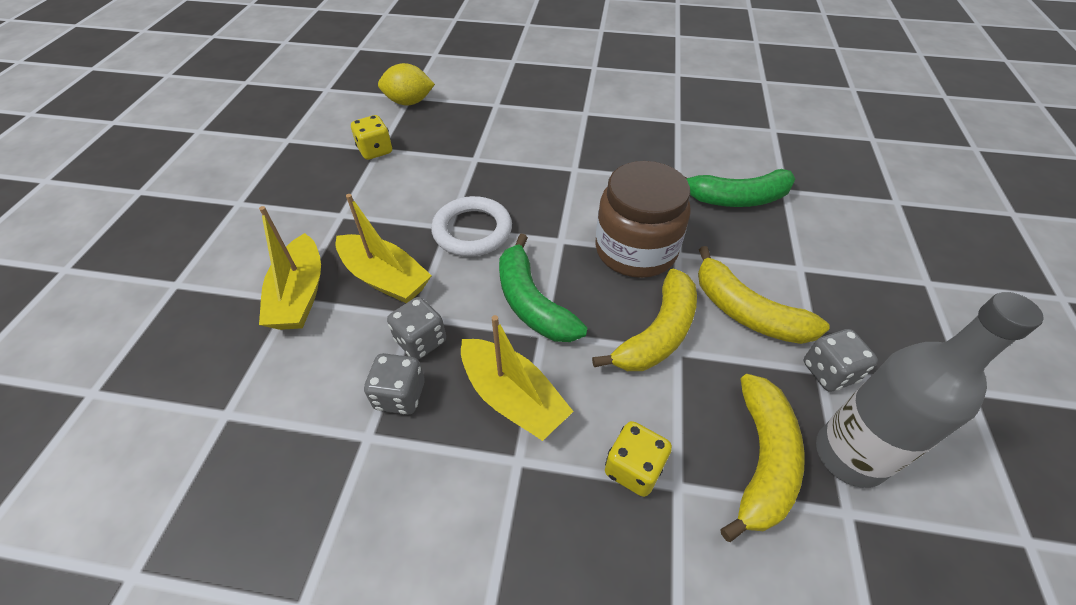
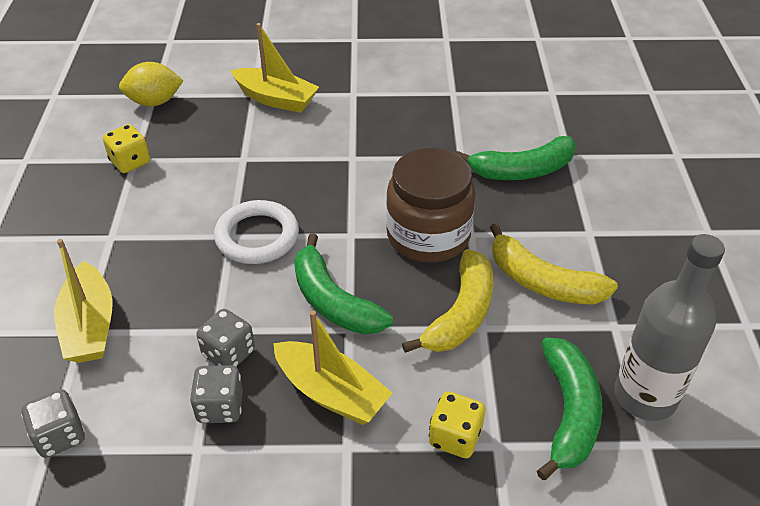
camera: 10 degrees left, 5 degrees down
(385, 278) = (176, 297): yellow boat -> yellow boat (276, 99)
(761, 460) = (568, 412): yellow banana -> green banana
(829, 372) = (622, 327): grey dice -> grey dice (60, 436)

